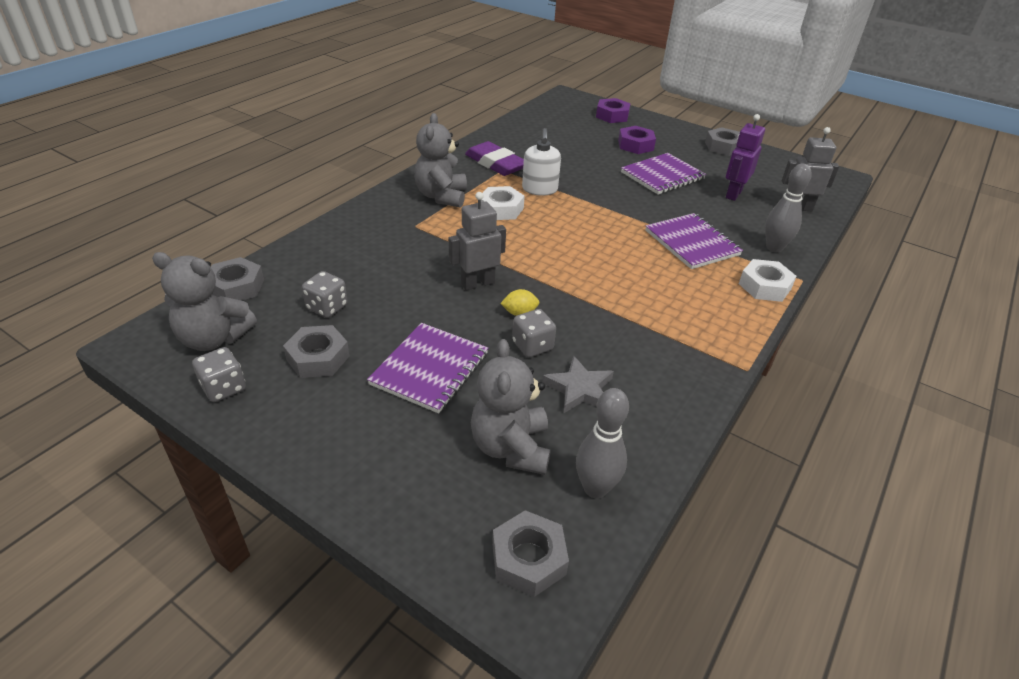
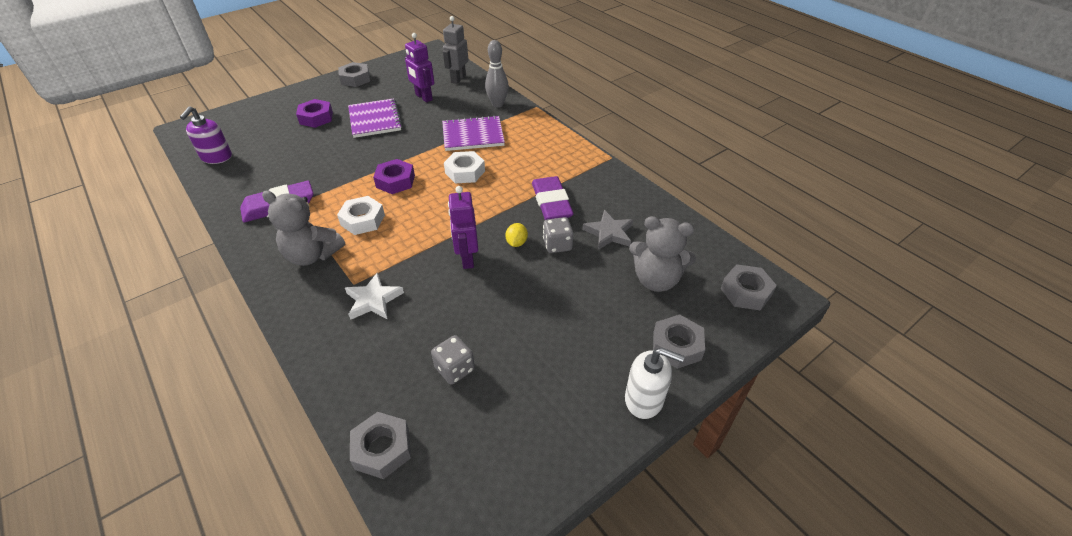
camera: 70 degrees left, 5 degrees up
(214, 338) = (466, 472): grey teddy bear -> none
(224, 388) = (545, 463): grey dice -> none
(318, 358) = (526, 383): grey nut -> grey nut (677, 346)
(398, 241) = (373, 300): none -> white star
(430, 369) = (565, 308): purple notebook -> none
(477, 283) = (467, 258): grey robot -> purple robot
(539, 119) = (216, 157): none -> purple soap dispenser
(539, 189) = (347, 189): white soap dispenser -> white soap dispenser (644, 399)
(595, 488) = (696, 249): grey bowling pin -> none
(608, 328) = (551, 202): none -> purple eraser
(612, 116) = (252, 114): purple nut -> purple nut (395, 181)
(764, 286) = (536, 123): white nut -> white nut (465, 172)

